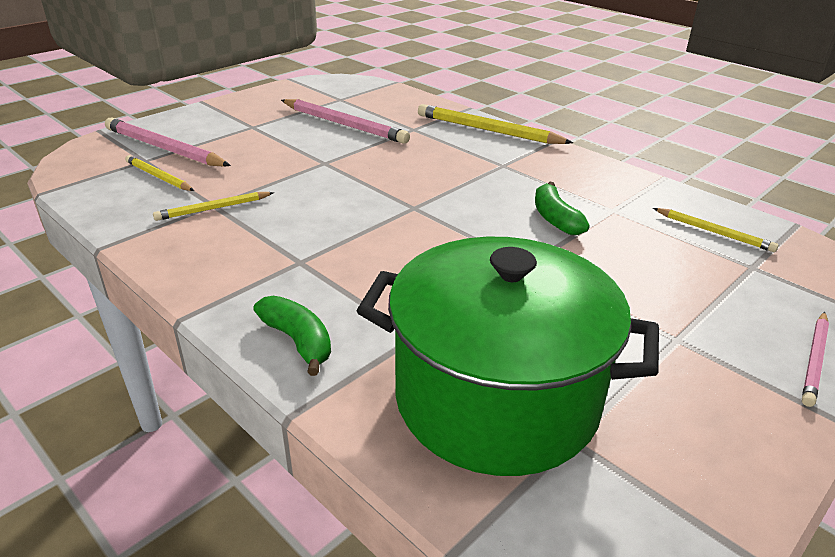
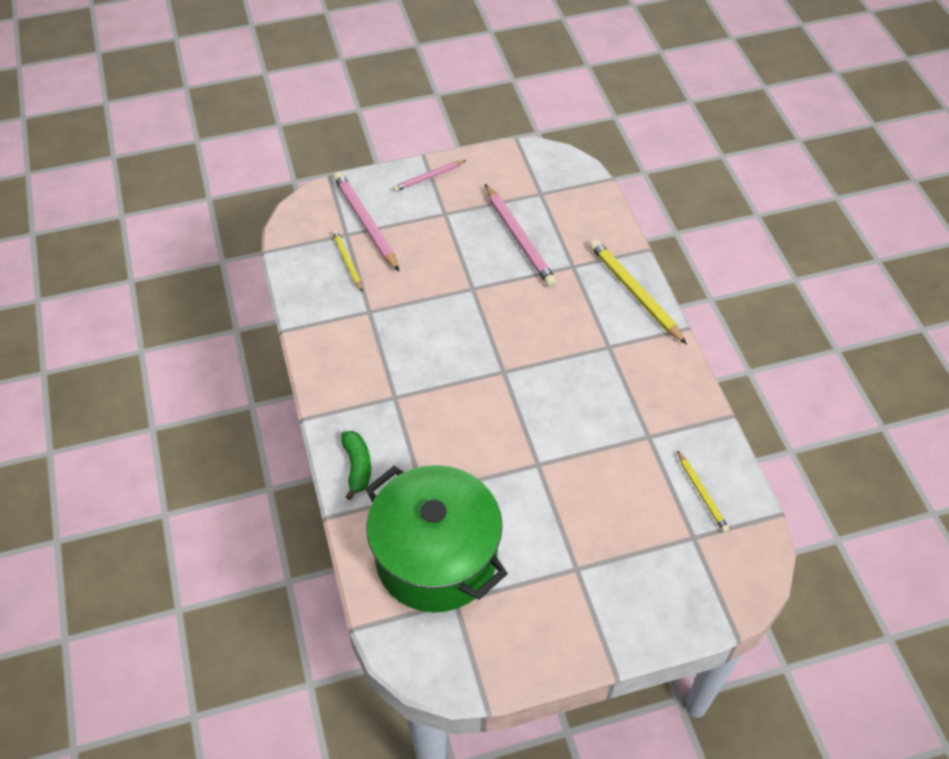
camera: 30 degrees right, 20 degrees up
(213, 209) = (367, 316): yellow pencil -> none
(555, 218) = (595, 427): green banana -> none
(814, 360) = (644, 624): pink pencil -> pink pencil (428, 177)

